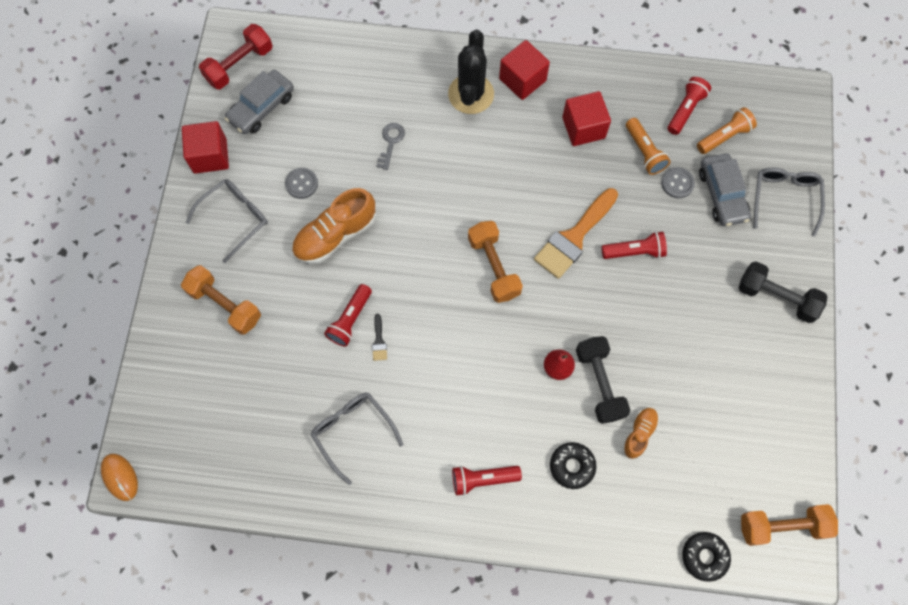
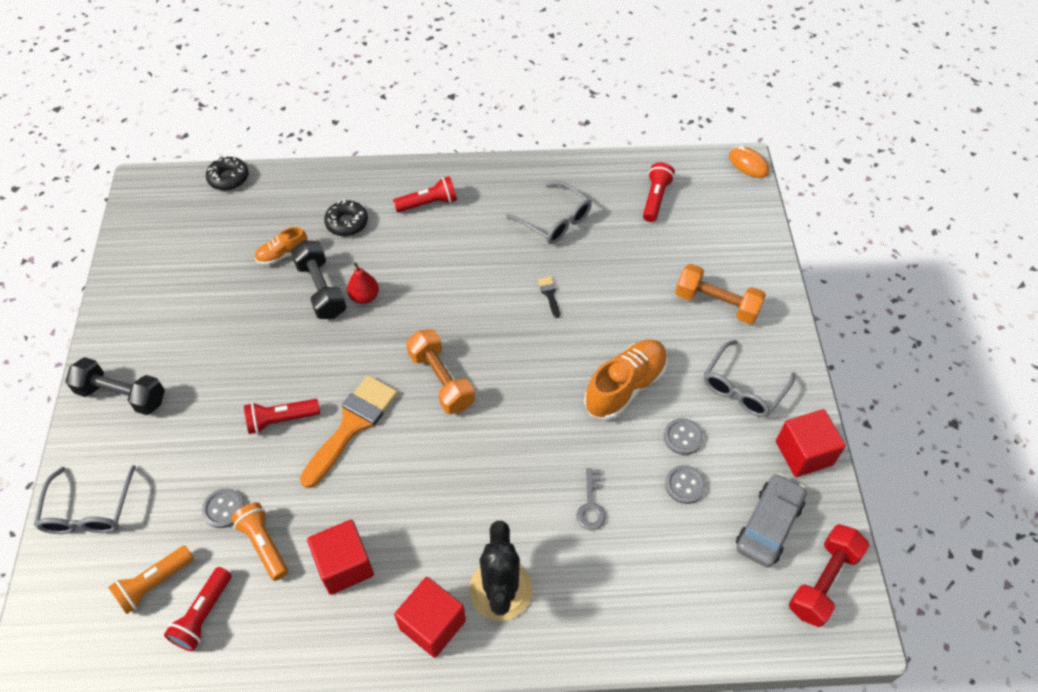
camera: 170 degrees right, 15 degrees down
(313, 146) = (685, 485): none -> grey button
(350, 320) = (584, 308): red flashlight -> red flashlight (655, 198)
(639, 434) = (283, 254): orange shoe -> orange shoe turned 45 degrees clockwise
(722, 194) = (168, 503): grey car -> none
(782, 526) = (155, 206): orange dumbbell -> none

